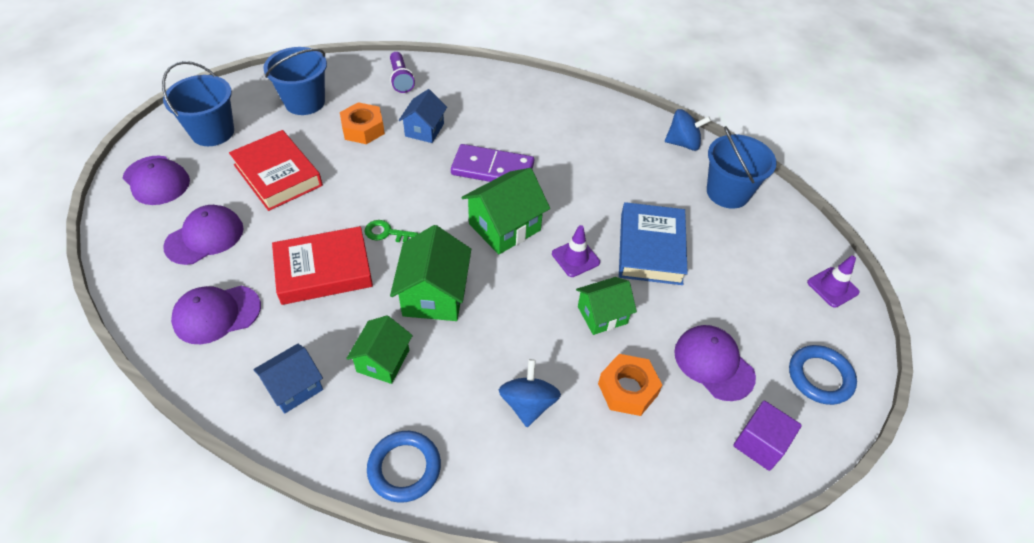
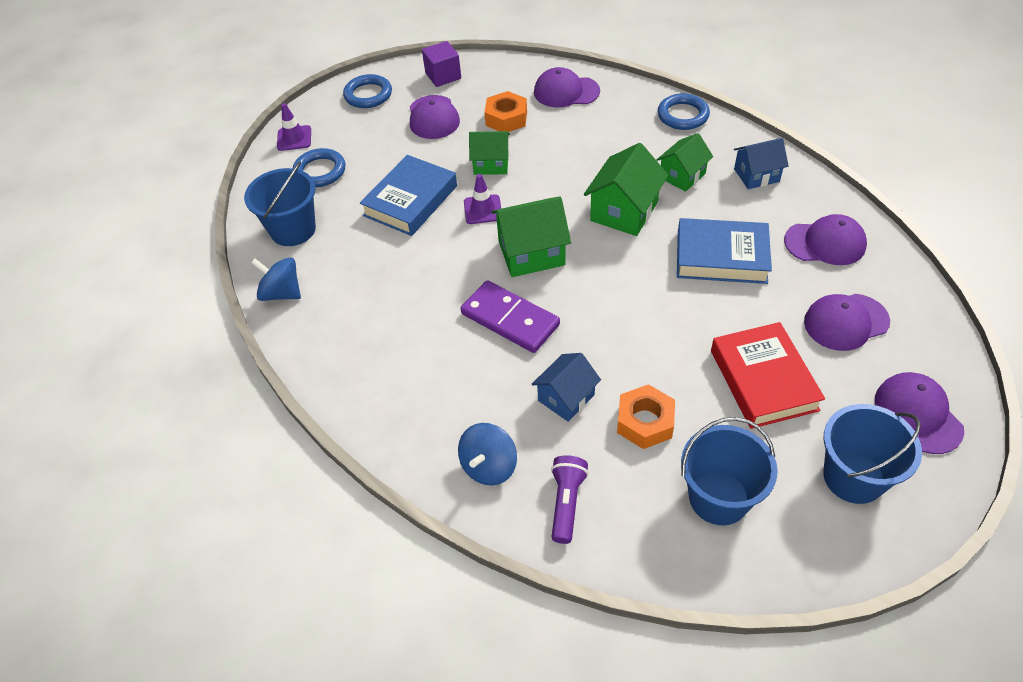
camera: 150 degrees left, 0 degrees up
(324, 270) = (721, 257): red book -> blue book
(386, 233) = (651, 277): green key -> none
(528, 404) = (582, 127): blue spinning top -> blue spinning top (489, 466)
(579, 466) = (566, 92): none -> purple cap
(765, 256) = (320, 171): none -> blue ring

